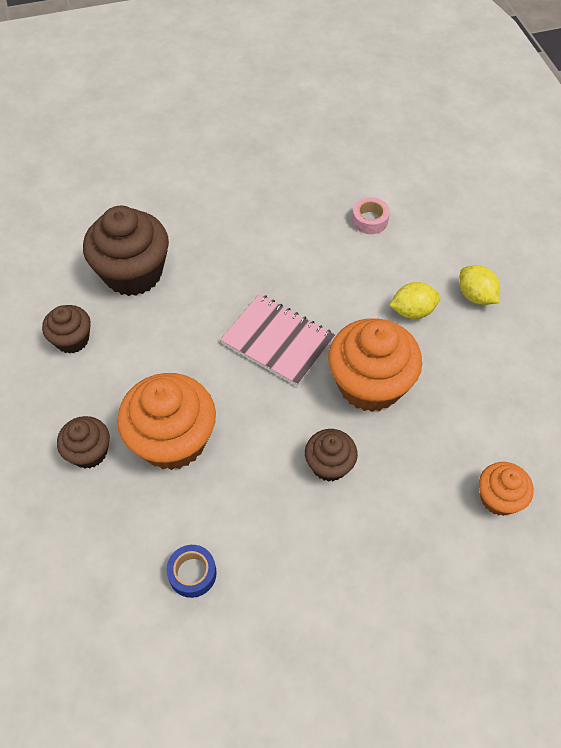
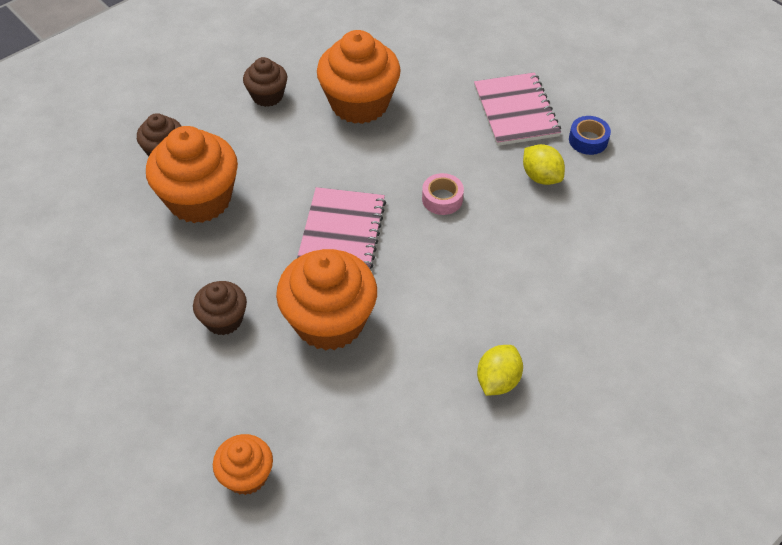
camera: 65 degrees right, 5 degrees down
(133, 273) = (359, 103): brown cupcake -> orange cupcake
(192, 573) = (80, 261): blue tape -> blue tape (588, 140)
(215, 174) = (516, 111): none -> pink notebook
(370, 220) = (542, 252): pink tape -> pink tape (442, 199)
(412, 311) = (441, 328): yellow lemon -> yellow lemon (541, 177)

